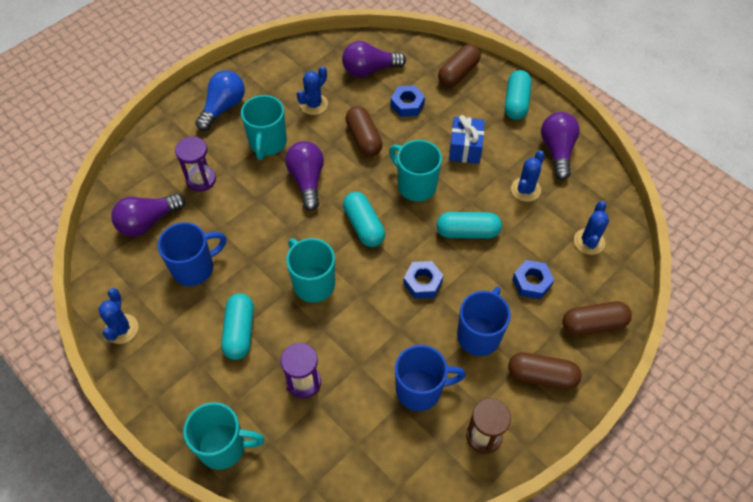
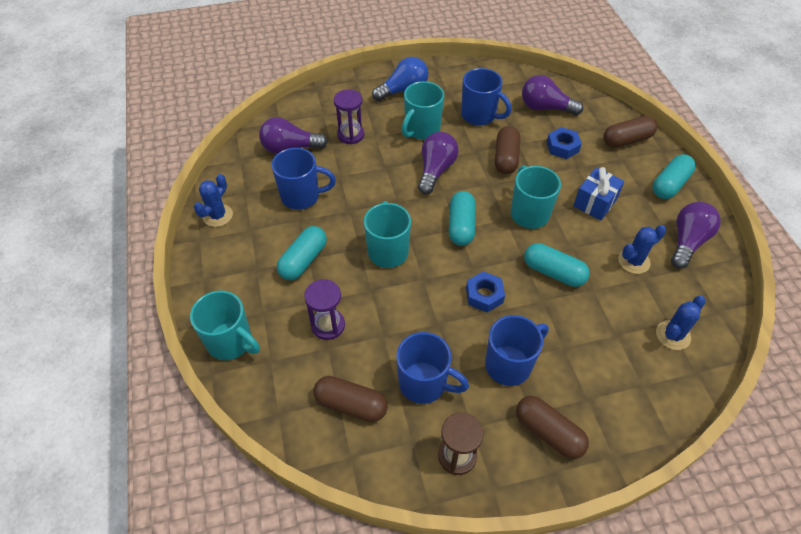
camera: 30 degrees right, 5 degrees down
(314, 104) = (479, 116): blue cactus -> blue mug
(531, 282) = (590, 344): blue nut -> none
(593, 324) = (632, 412): brown capsule -> brown capsule (351, 405)

